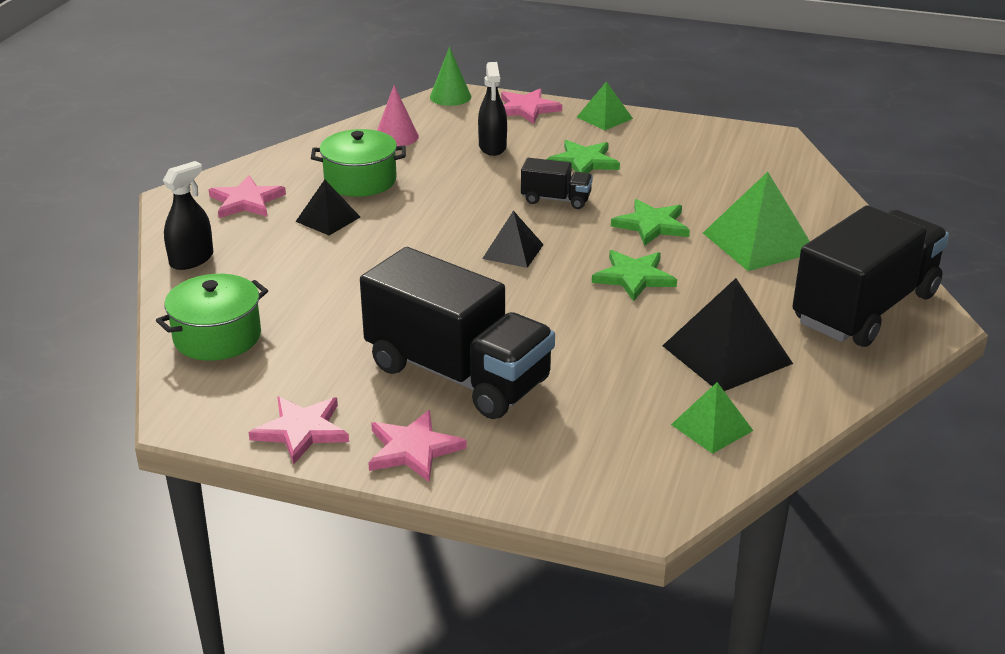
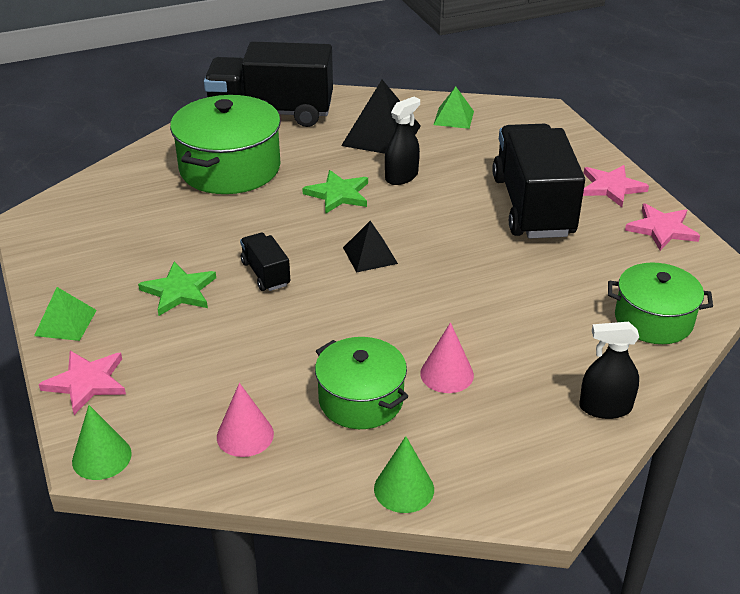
camera: 130 degrees left, 5 degrees up
(246, 201) = (486, 448): pink star -> none
(269, 164) = (404, 489): none -> green cone
(328, 219) = (447, 374): black pyramid -> pink cone
(492, 147) = (201, 357): black spray bottle -> black spray bottle (401, 176)
(651, 225) = (255, 216): green star -> none
(758, 242) = (230, 168): green pyramid -> green pot

